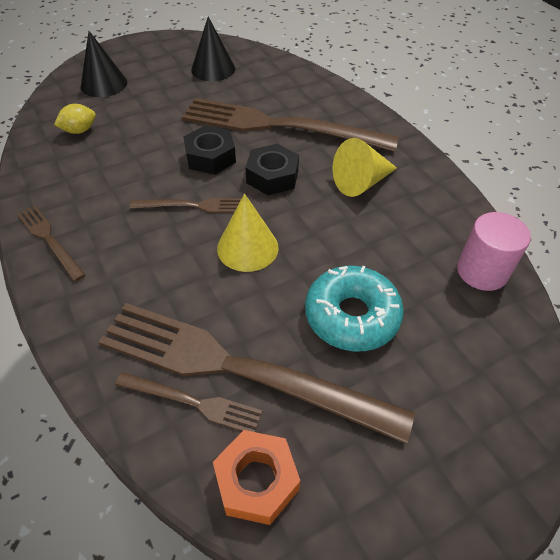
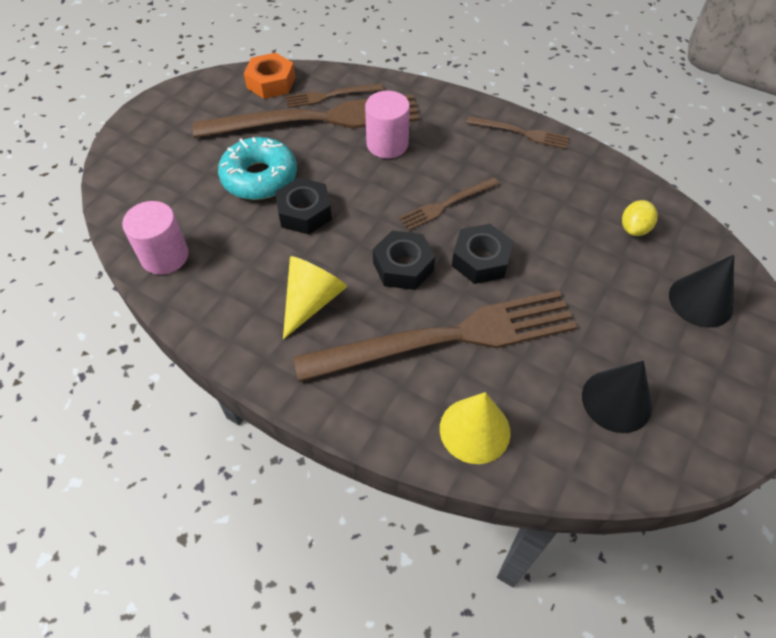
camera: 150 degrees right, 5 degrees up
(187, 291) = (387, 144): none -> pink cylinder
(247, 248) = (371, 191): yellow cone -> yellow cone (474, 430)
(325, 255) = (304, 212): none -> black nut

